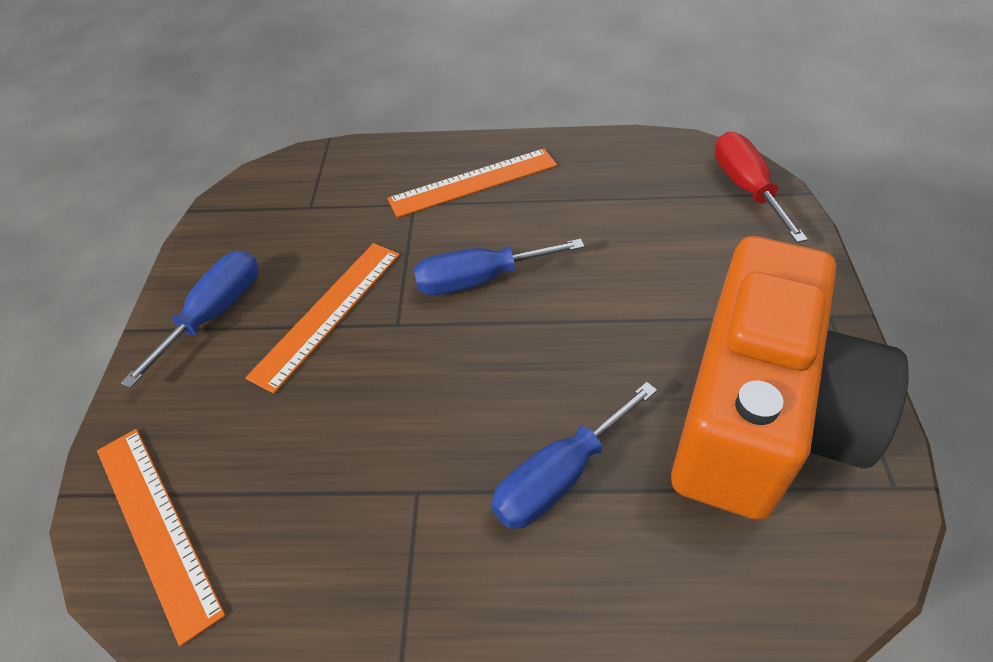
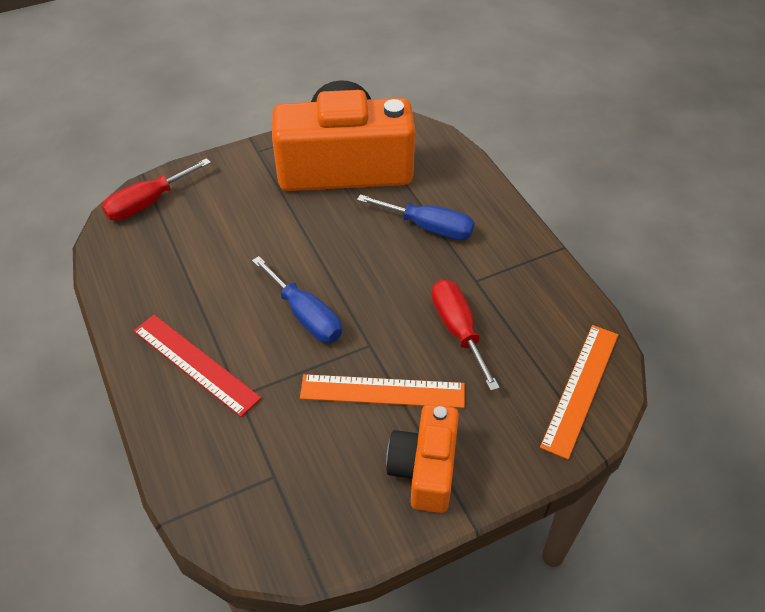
camera: 120 degrees left, 0 degrees up
(215, 314) = (425, 469): blue screwdriver -> orange camera
(350, 424) = (458, 330): none -> red screwdriver
(473, 182) = (195, 364): orange ruler -> red ruler

